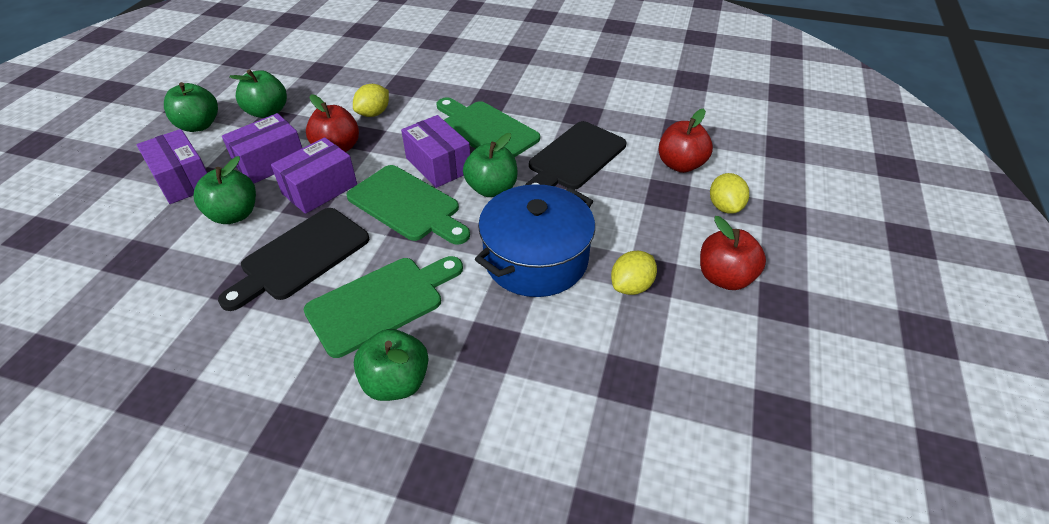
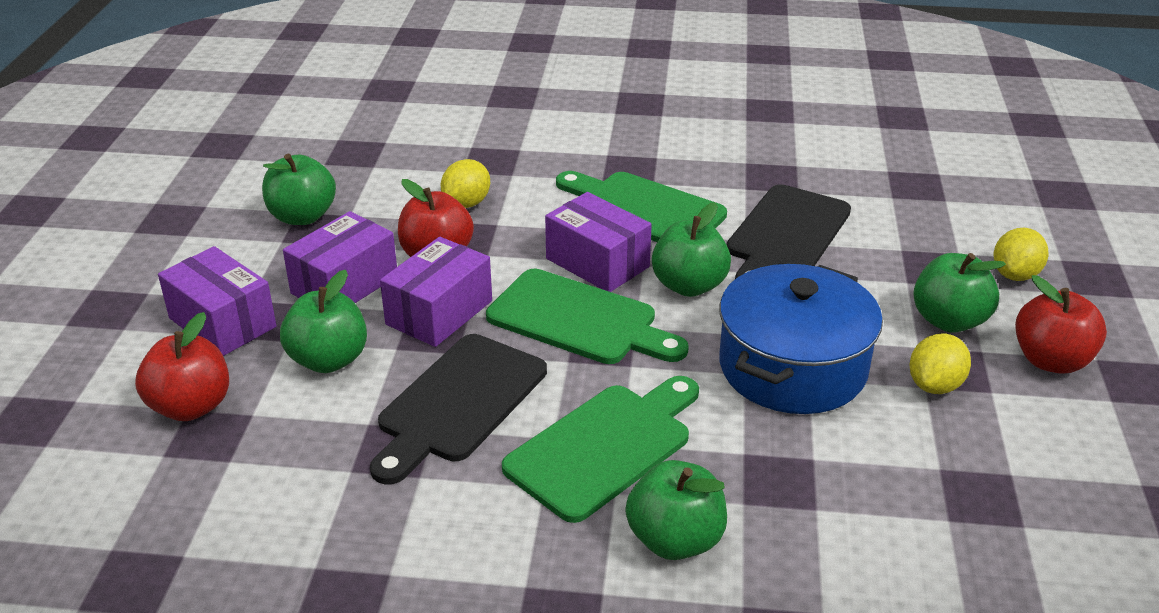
camera: 10 degrees left, 10 degrees down
(199, 125) = (204, 245): green apple -> green apple (949, 321)
(680, 165) = (934, 228): red apple -> red apple (191, 406)
(724, 207) = (1015, 275): yellow lemon -> yellow lemon turned 45 degrees clockwise

